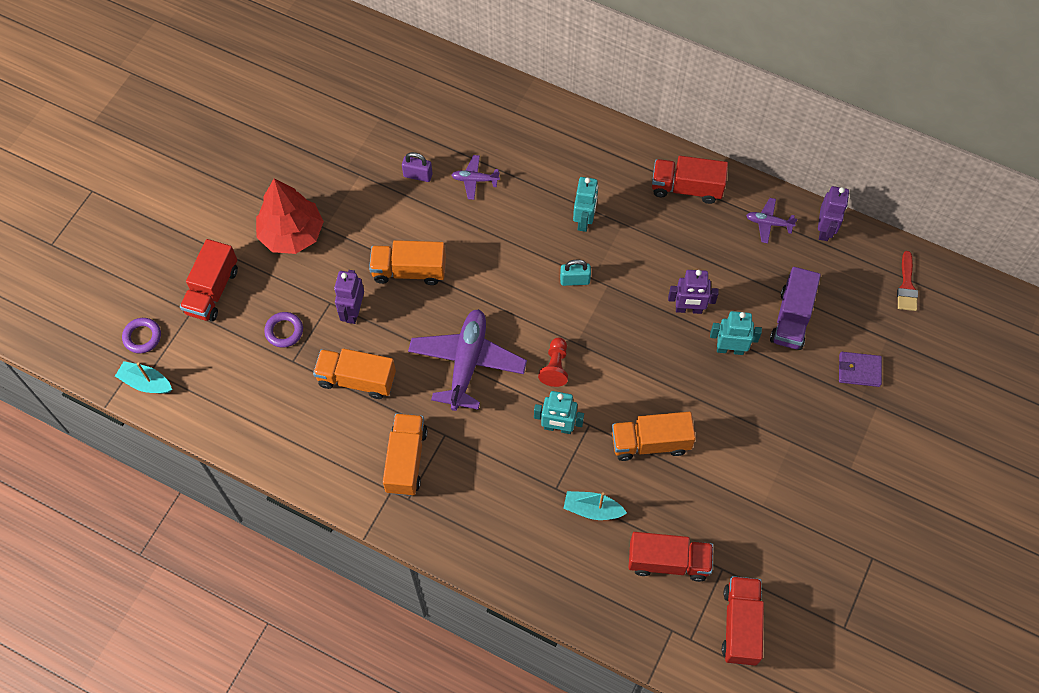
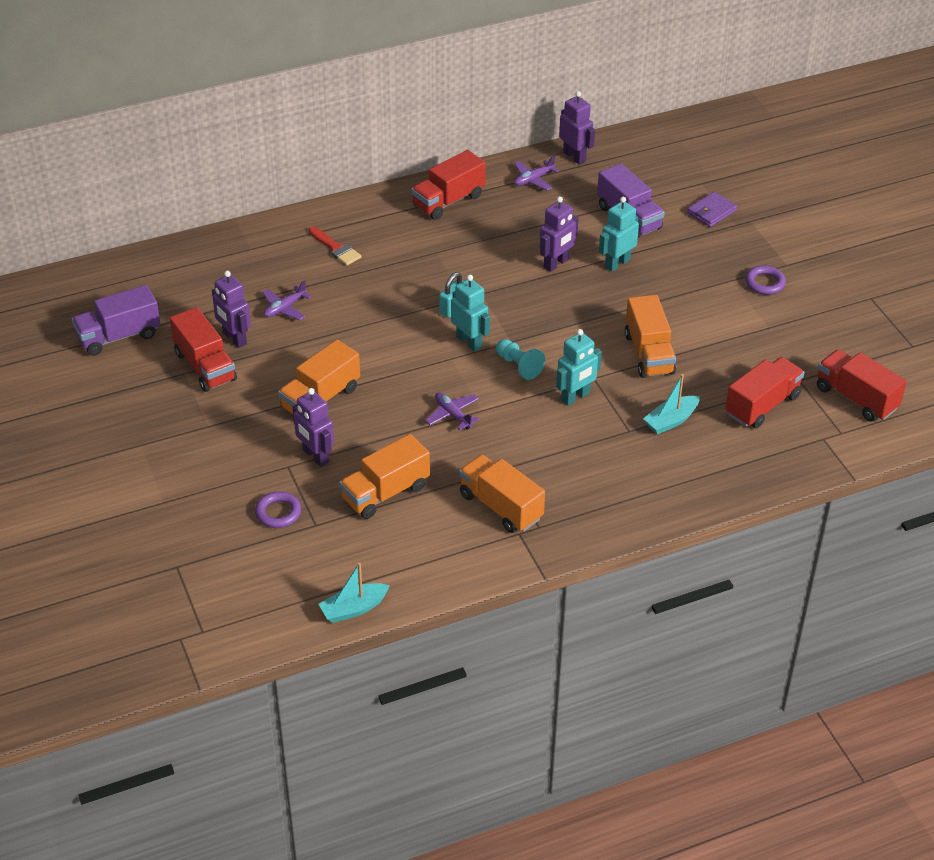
camera: 50 degrees left, 20 degrees down
(142, 337) = (159, 617): purple ring -> purple ring (764, 283)
(146, 382) = (211, 642): turquoise boat -> turquoise boat (353, 609)
(212, 291) = (174, 538): red truck -> red truck (205, 366)
(292, 234) = (185, 450): red tree -> none
(358, 110) = (119, 336): none -> purple truck
(418, 175) = (234, 338): purple padlock -> purple robot
(467, 363) = (452, 415): purple plane -> purple plane, size x0.47
(555, 367) = (518, 366): red pawn -> turquoise pawn
(584, 220) = (405, 271): turquoise robot -> turquoise robot (469, 342)
(650, 443) = (649, 353): orange truck -> orange truck turned 45 degrees counterclockwise
(906, 286) = (670, 148): red brush -> red brush (336, 248)

